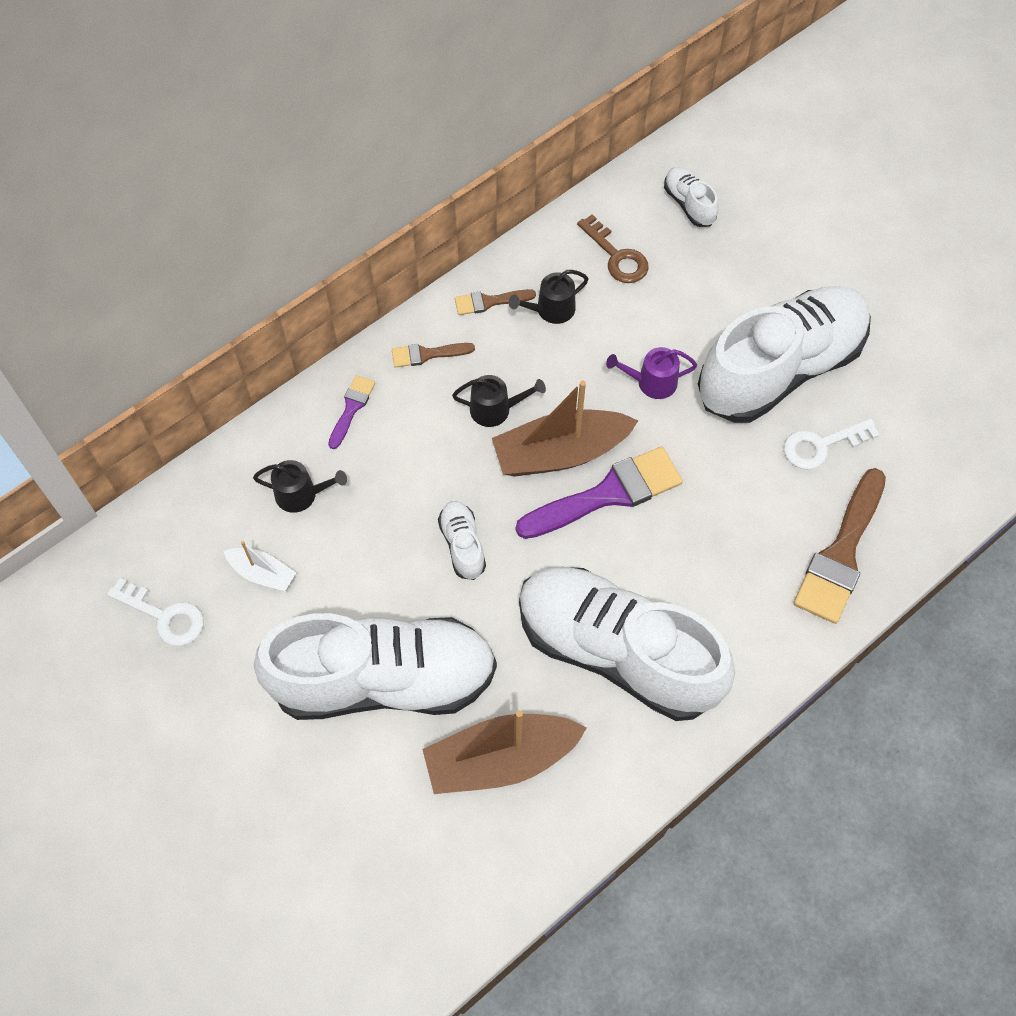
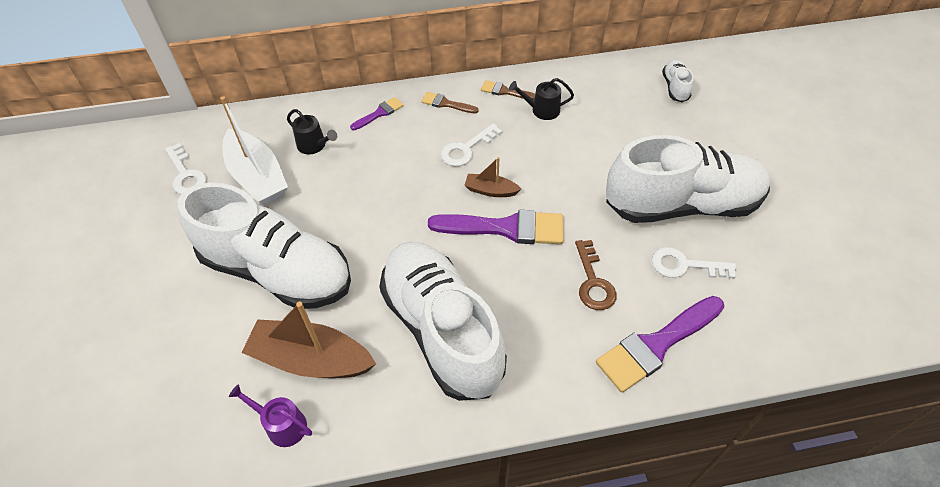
camera: 30 degrees right, 10 degrees down
(262, 573) = (257, 177): white boat -> white boat, size x1.96
(462, 545) = (388, 215): white shoe -> none
(495, 409) = (466, 149): black watering can -> white key
(560, 453) = (490, 190): brown boat -> brown boat, size x0.51
(617, 256) = (606, 98): brown key -> brown key (593, 282)
(652, 382) = (582, 175): purple watering can -> purple watering can (282, 425)
(841, 553) = (656, 345): brown brush -> purple brush

